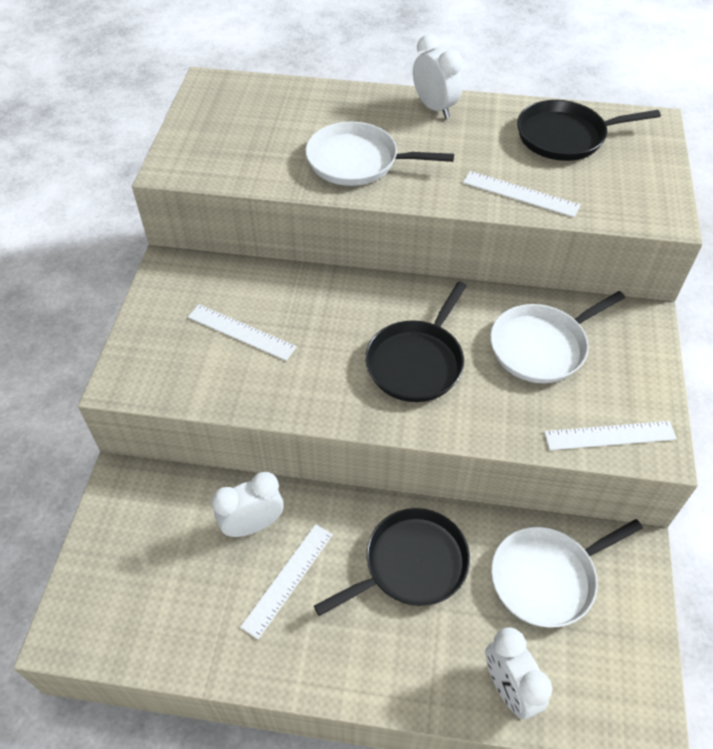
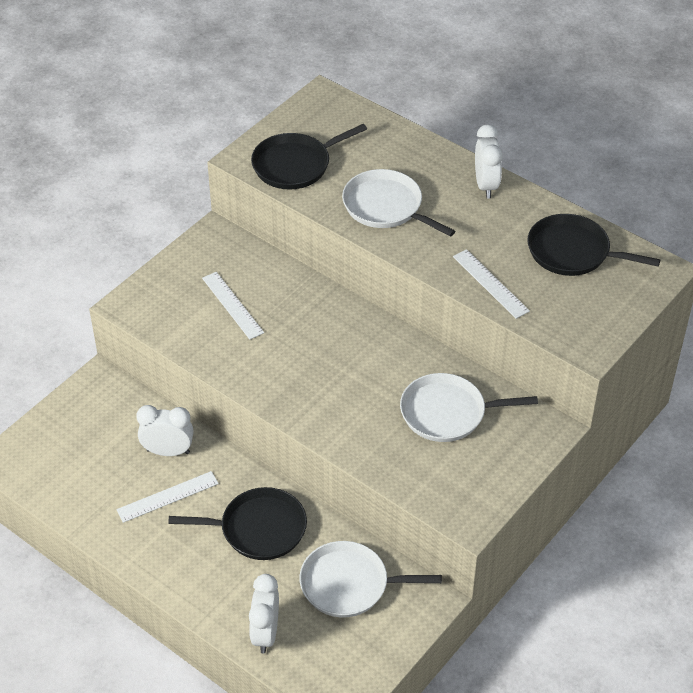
camera: 30 degrees right, 5 degrees down
(417, 362) = (343, 382): black pan -> black pan (295, 165)
(610, 436) = (442, 495): white ruler -> none

